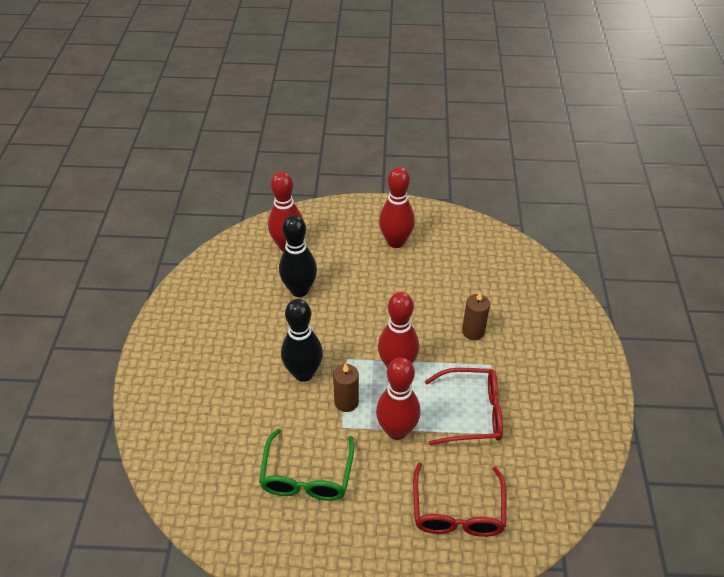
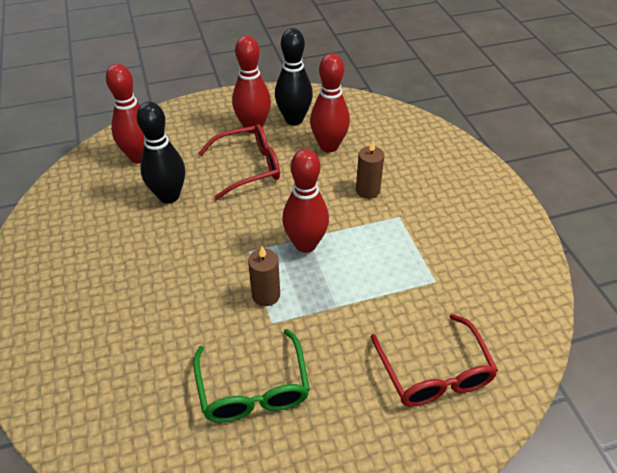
camera: 20 degrees left, 0 degrees up
(303, 373) = (206, 279): black bowling pin -> black bowling pin (294, 119)
(397, 431) = (333, 309): red bowling pin -> red bowling pin (329, 146)
(472, 413) = (402, 268): red glasses -> red glasses (249, 167)

